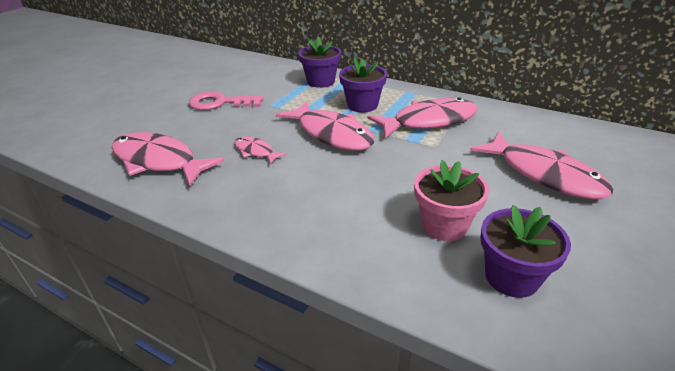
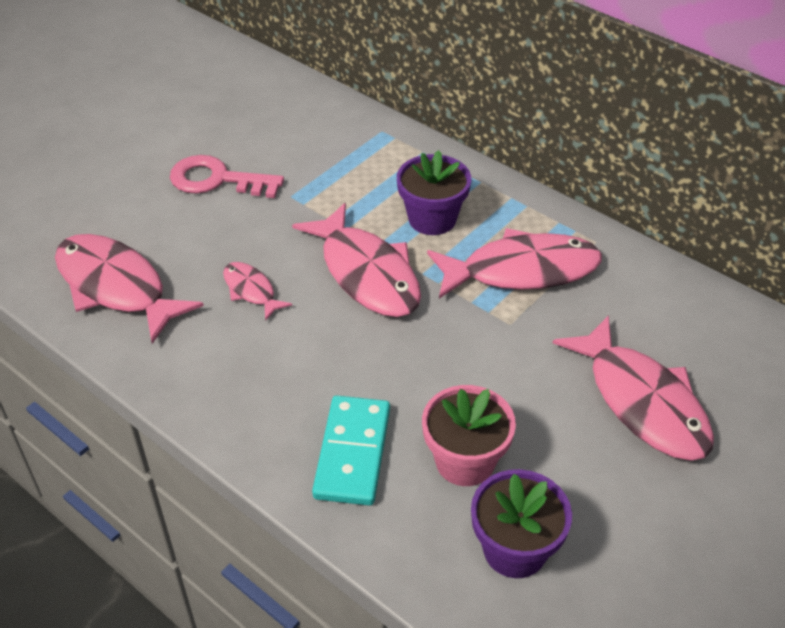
camera: 10 degrees right, 10 degrees up
(321, 81) = (383, 153): purple flower pot -> none
(359, 232) = (352, 453): none -> turquoise domino

